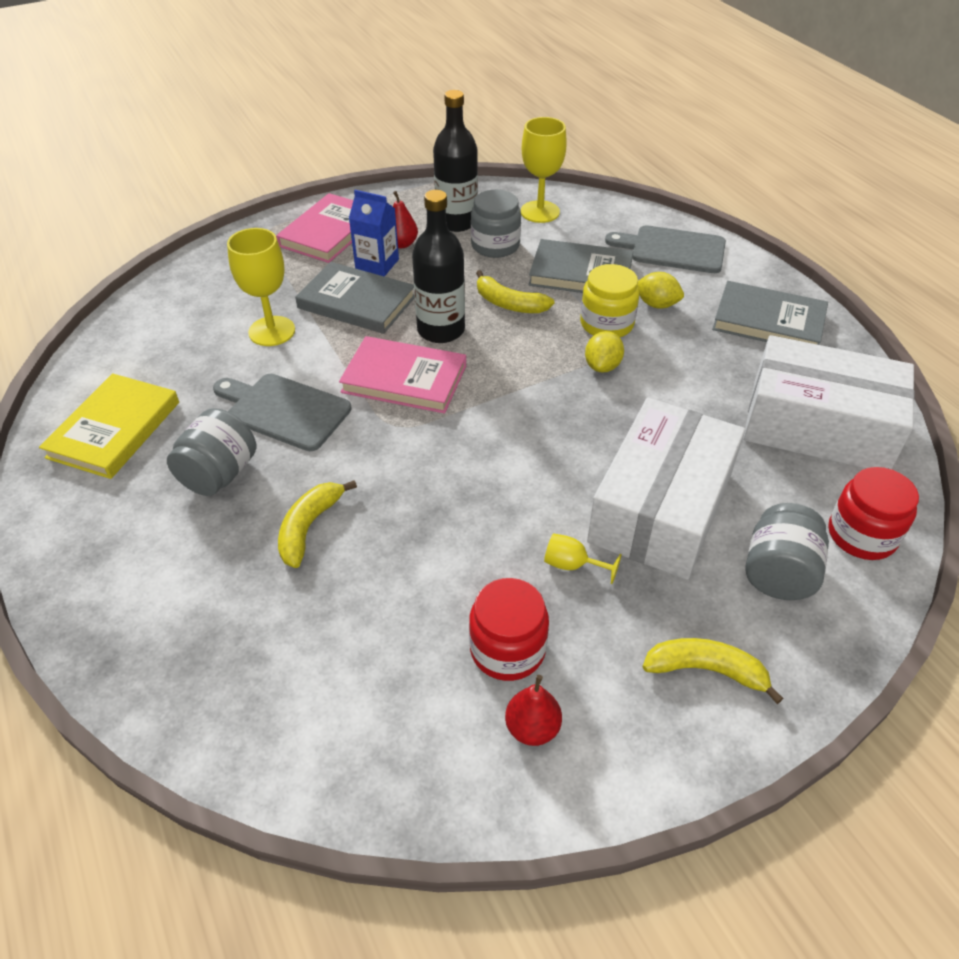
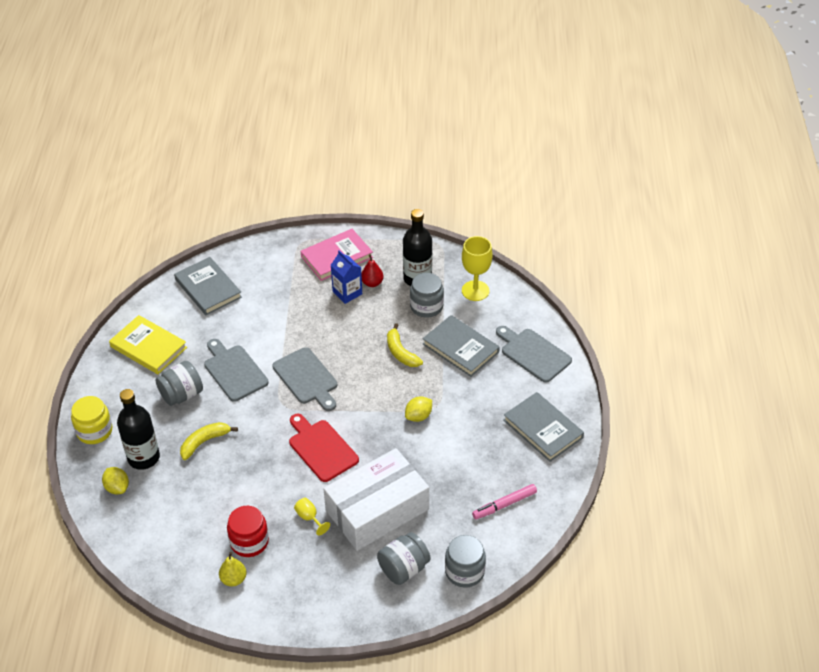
camera: 30 degrees right, 0 degrees up
(114, 429) = (148, 347): yellow book -> yellow book turned 75 degrees clockwise
(272, 331) = (259, 317): yellow goblet -> none
(356, 302) = (317, 316): grey book -> grey book (208, 288)
(404, 379) = (306, 378): pink book -> grey cutting board
(441, 330) = (349, 354): black bottle -> black bottle (144, 458)
(504, 460) = (321, 448): none -> red cutting board
(532, 728) = (233, 579): red pear -> yellow pear
(606, 324) = (445, 390): yellow jar -> yellow jar (94, 431)
(656, 304) = (486, 389): yellow lemon -> yellow lemon (117, 487)
(706, 670) = (328, 593): yellow banana -> none
(818, 425) = (504, 505): white box -> pink marker
(861, 535) = (464, 571): red jar -> grey jar

